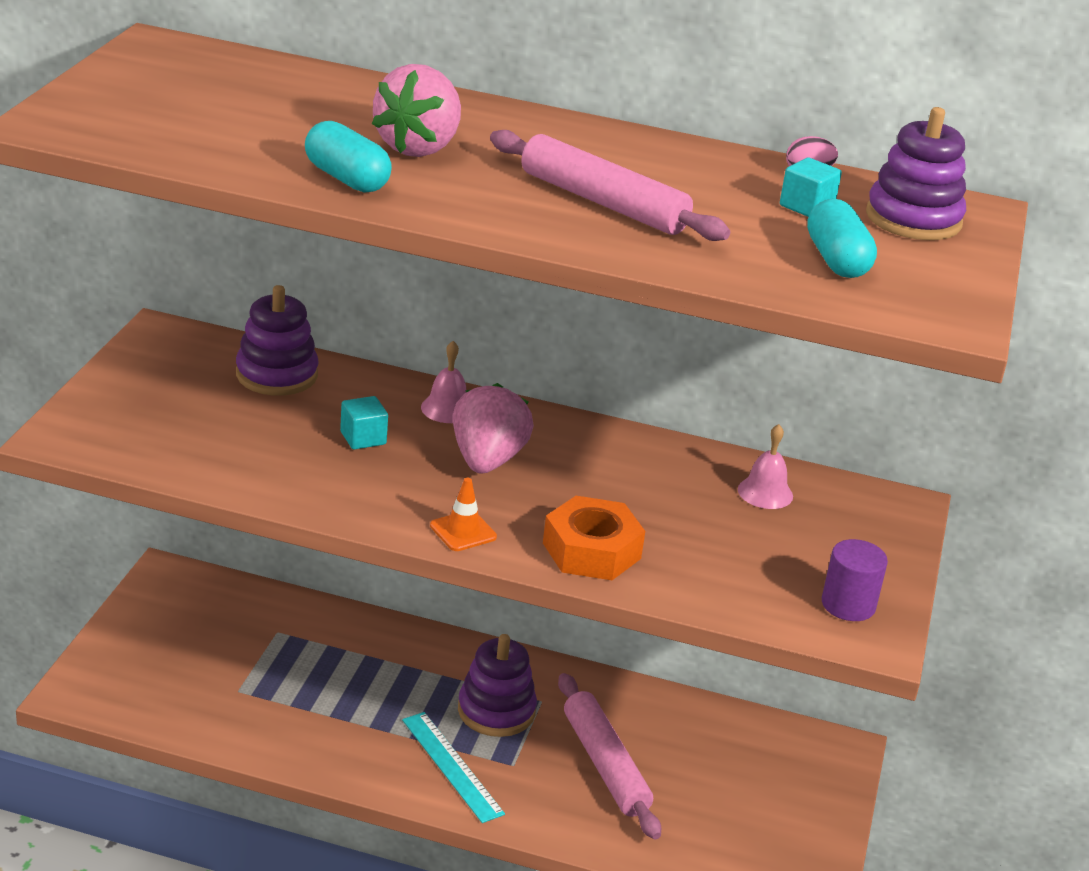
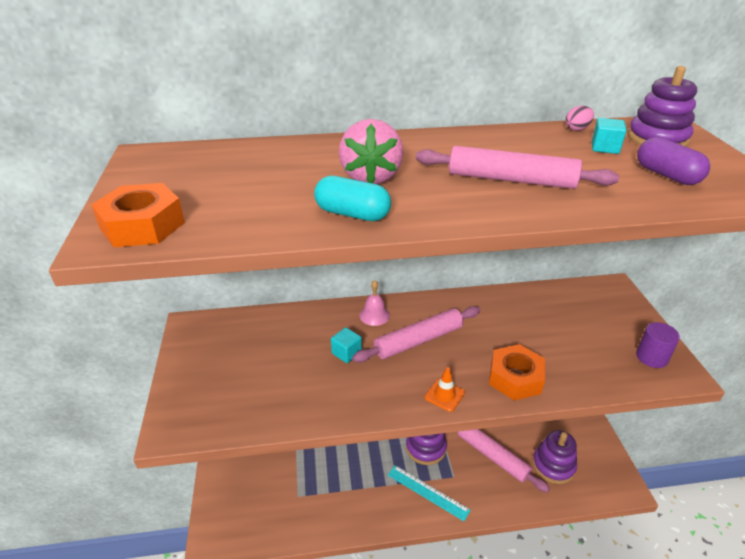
camera: 20 degrees left, 5 degrees up
(96, 121) = (142, 225): none -> orange nut
(277, 375) = (272, 329): purple stacking toy -> purple stacking toy (553, 465)
(487, 460) = (419, 340): pink strawberry -> pink rolling pin
(765, 492) = (556, 305): pink bell -> none
(836, 260) = (666, 175): turquoise capsule -> purple capsule

